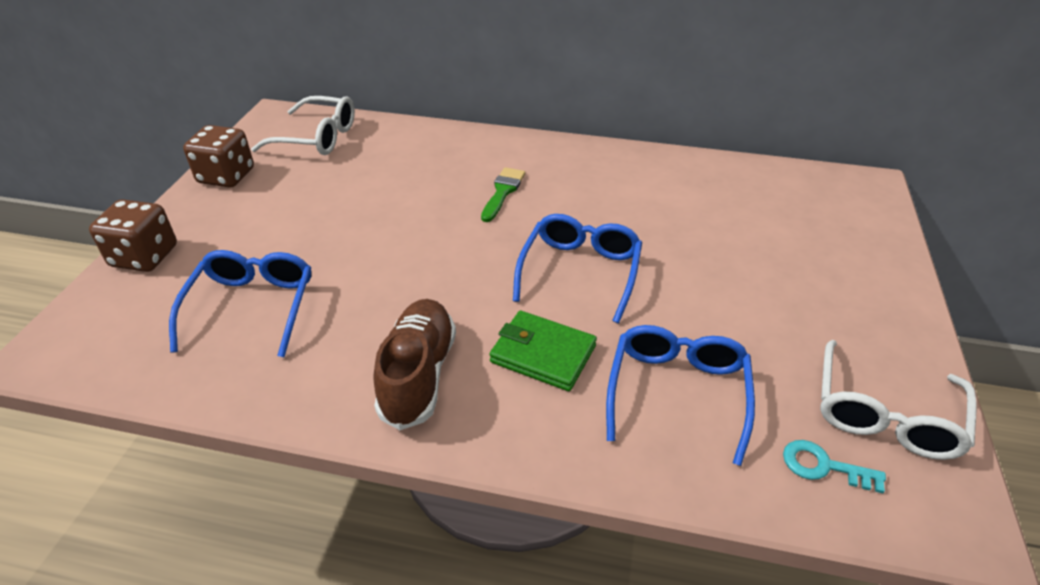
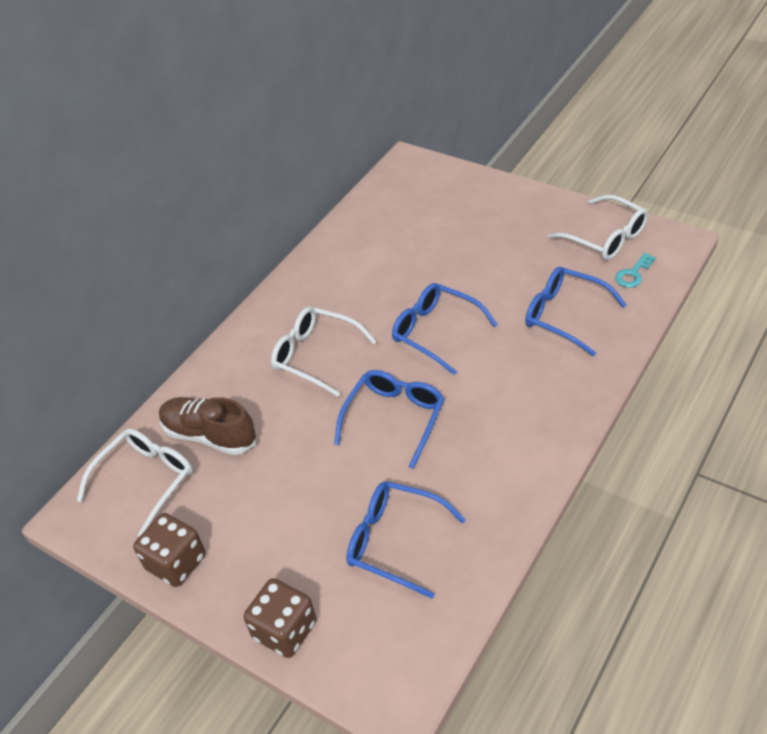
camera: 65 degrees left, 5 degrees up
(418, 375) = (508, 441): brown shoe -> brown shoe (210, 435)
(430, 268) = (395, 418): none -> blue glasses
(503, 192) = (315, 355): green brush -> white glasses
(543, 354) = (511, 370): green wallet -> none

